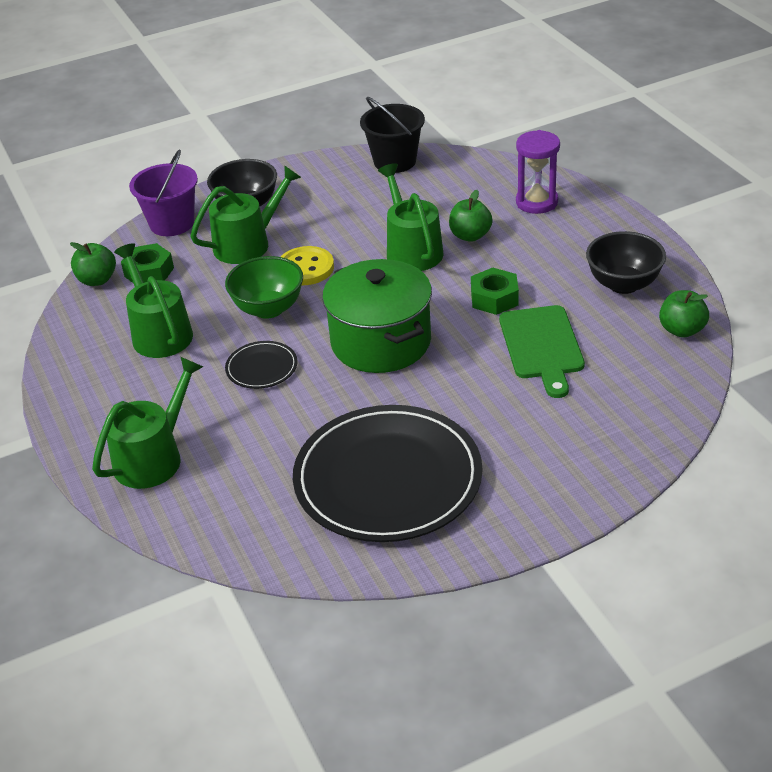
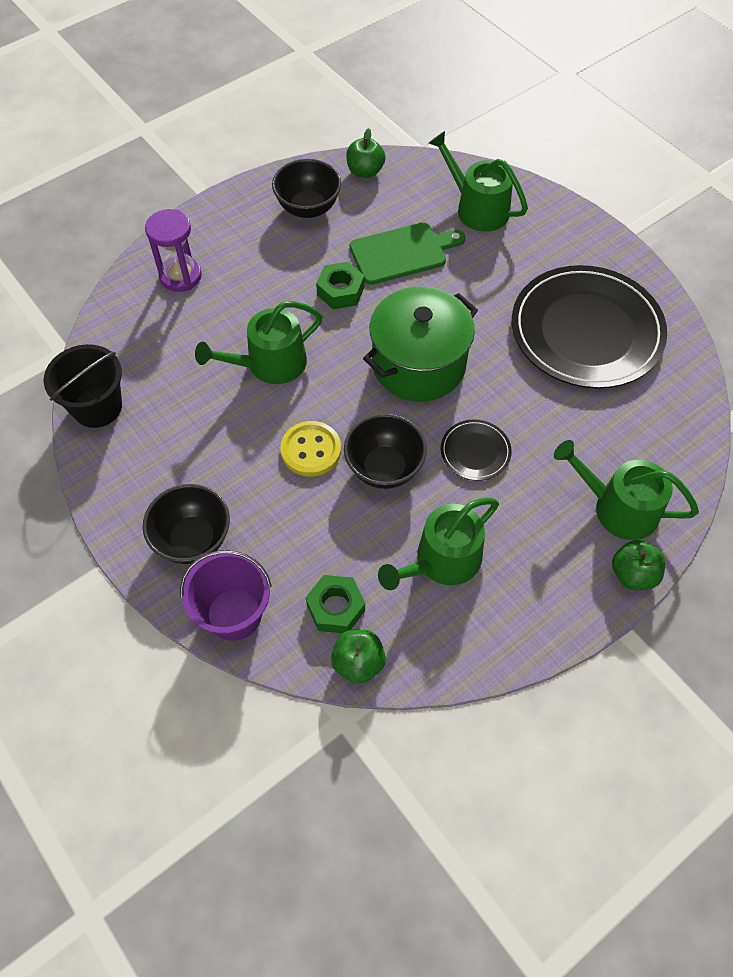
camera: 105 degrees left, 20 degrees up
(248, 244) = (271, 517): green watering can -> green watering can (477, 208)
(268, 309) = (384, 468): green bowl -> black bowl
(470, 236) = (242, 321): green apple -> green apple (633, 574)

